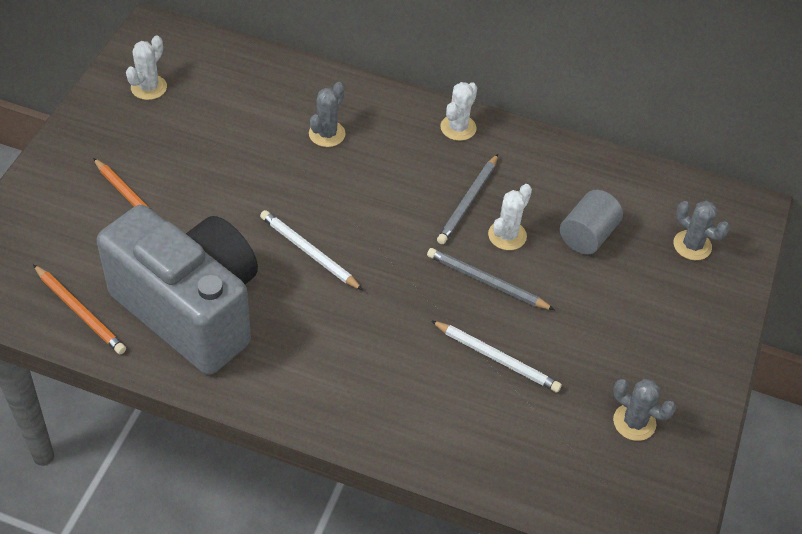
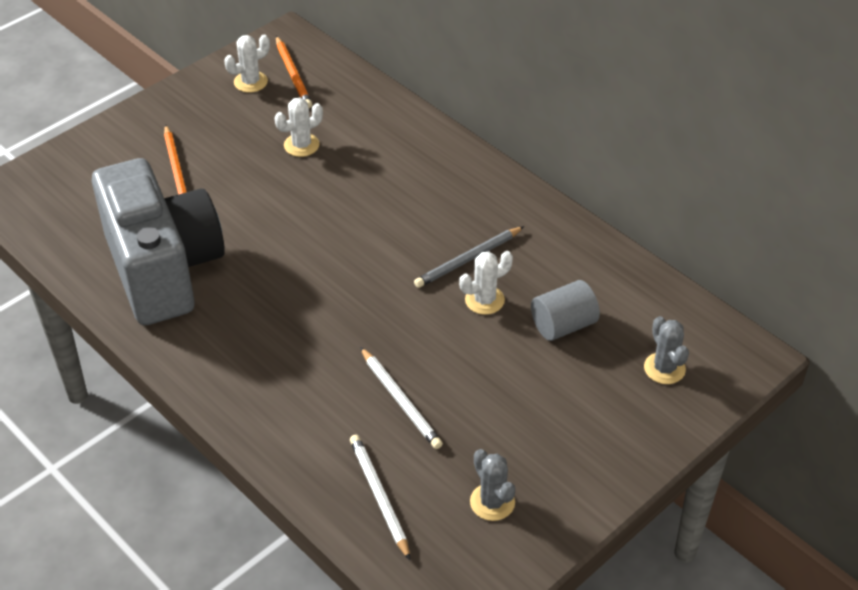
camera: 30 degrees right, 5 degrees down
(80, 311) = (76, 241): orange pencil -> orange pencil (293, 74)
(309, 252) = (294, 256): white pencil -> white pencil (379, 497)
(327, 134) = (378, 163): grey cactus -> none
(458, 128) = (503, 193): white cactus -> white cactus (301, 145)
(486, 282) = (437, 333): grey pencil -> none

